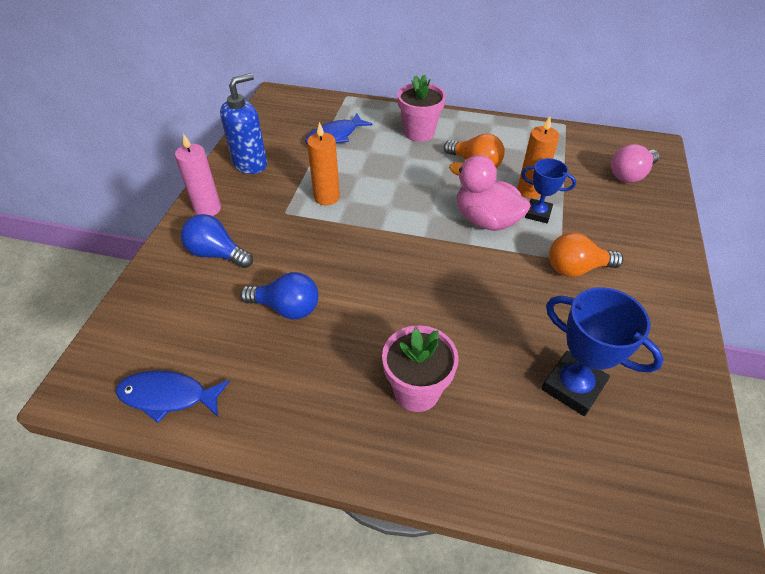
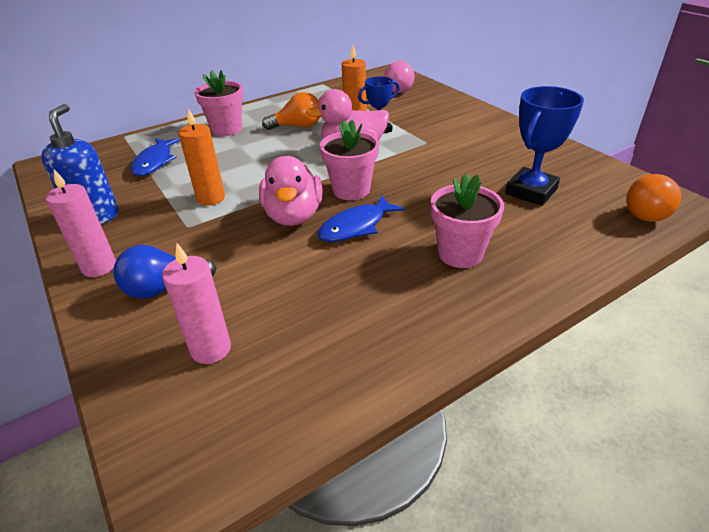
camera: 45 degrees left, 10 degrees down
(168, 396) = (284, 407): blue fish -> blue fish (356, 226)
(185, 321) = (211, 349): none -> pink candle
(286, 308) = (291, 277): blue light bulb -> none
(355, 255) = (293, 216): none -> pink duck
(425, 263) = (351, 190): none -> pink flower pot
(573, 386) = (531, 191): blue trophy -> blue trophy turned 45 degrees counterclockwise
(576, 268) = (442, 142): orange light bulb -> orange light bulb (648, 212)

